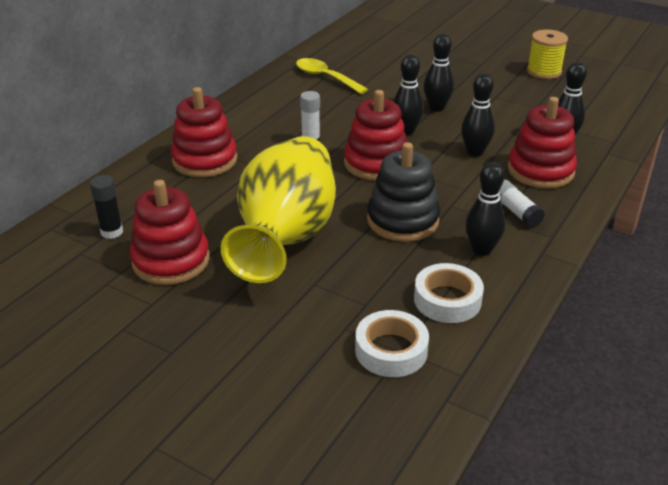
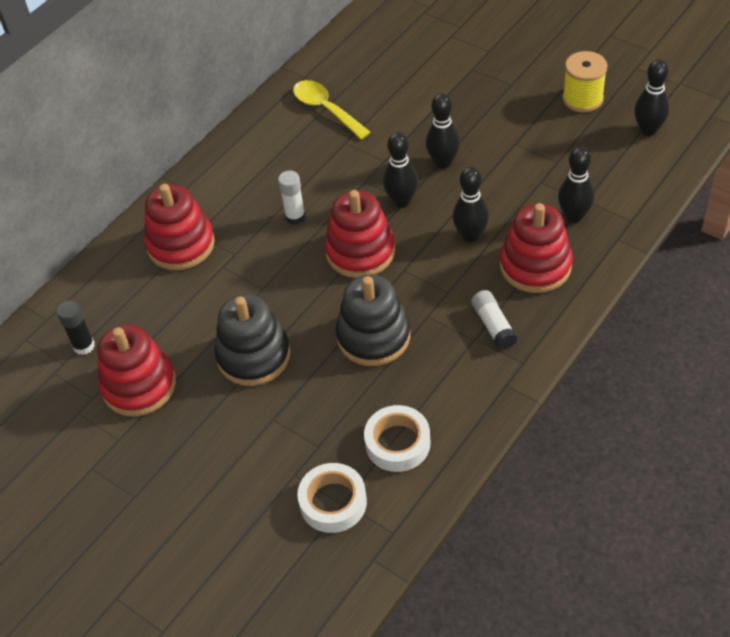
camera: 10 degrees right, 15 degrees up
(286, 236) = (253, 356): yellow vase -> black stacking toy
(481, 250) = (445, 379): black bowling pin -> black bowling pin (648, 130)

